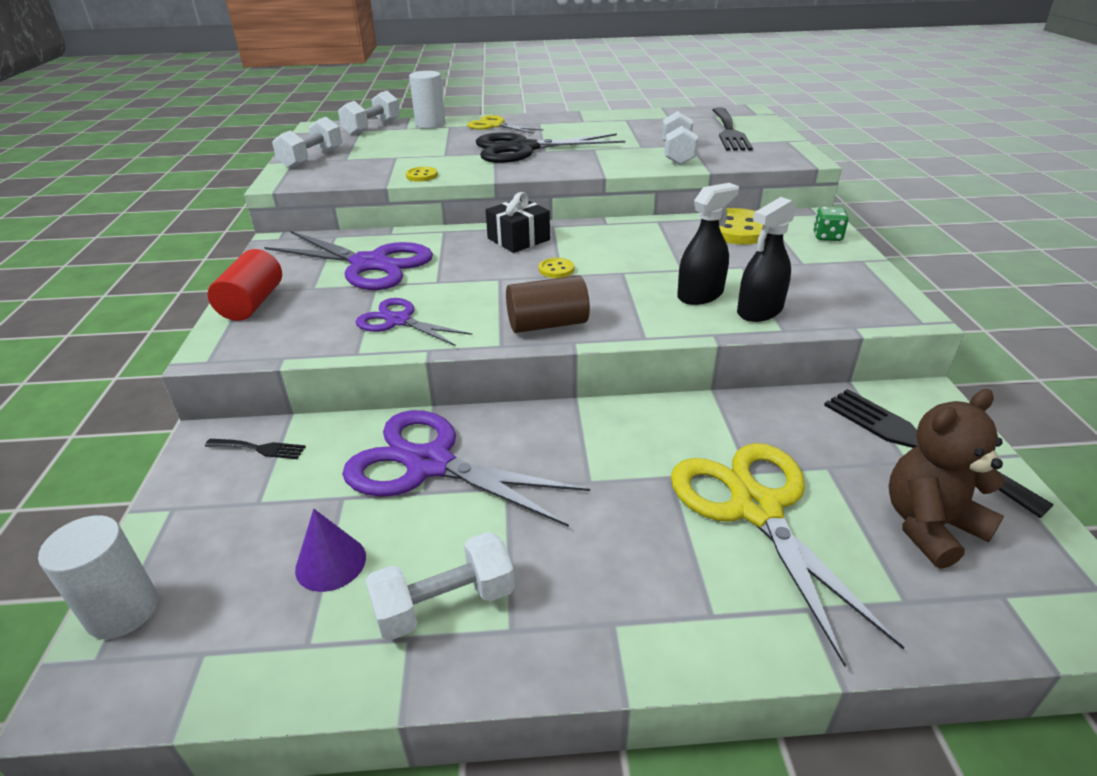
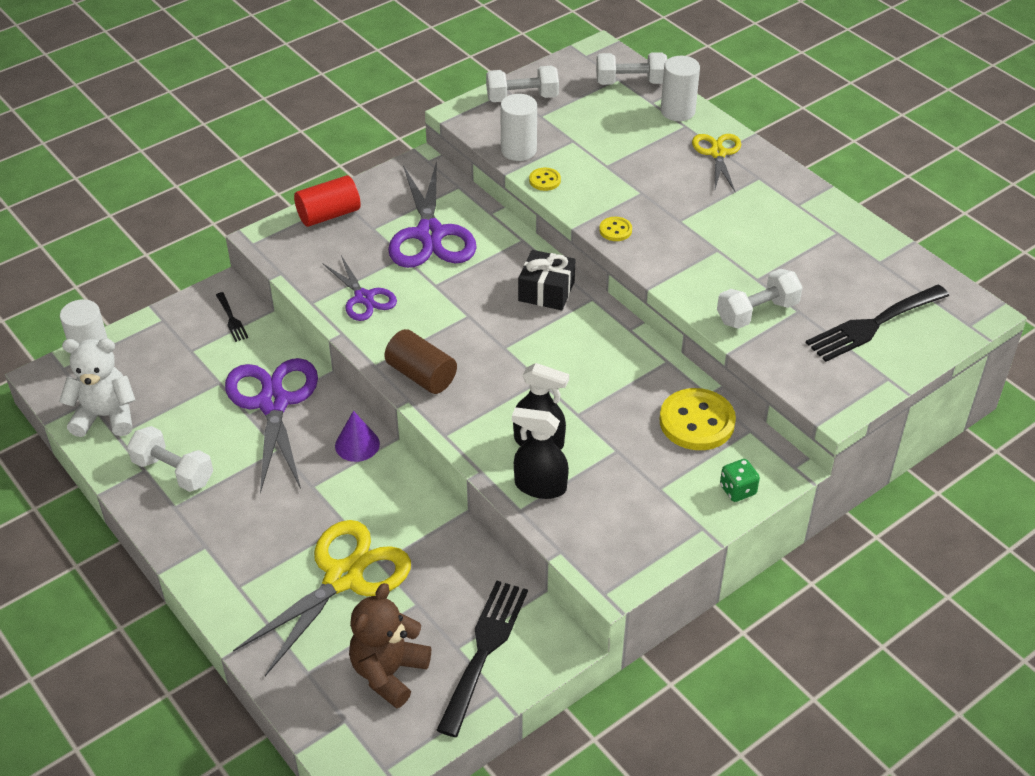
camera: 55 degrees right, 10 degrees up
(257, 643) = (105, 416): none -> white teddy bear
(330, 563) = (169, 409): purple cone -> purple cone (357, 444)
(368, 175) = (518, 150): none -> white cylinder
(398, 321) = (364, 298): purple scissors -> purple scissors turned 150 degrees clockwise
(523, 149) = (668, 205): black scissors -> none
(556, 269) = (510, 340): yellow button -> yellow button (615, 230)
(929, 526) = (389, 672): brown teddy bear -> brown teddy bear turned 90 degrees counterclockwise

